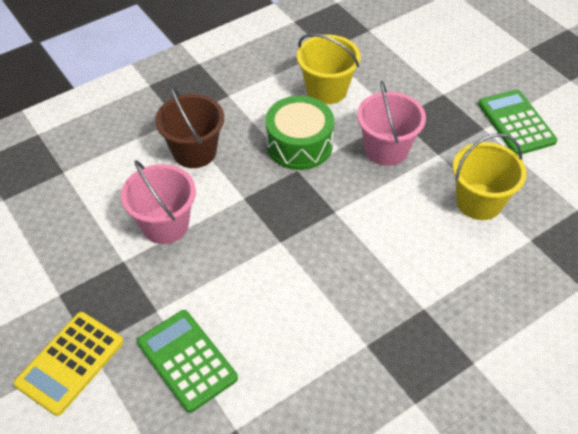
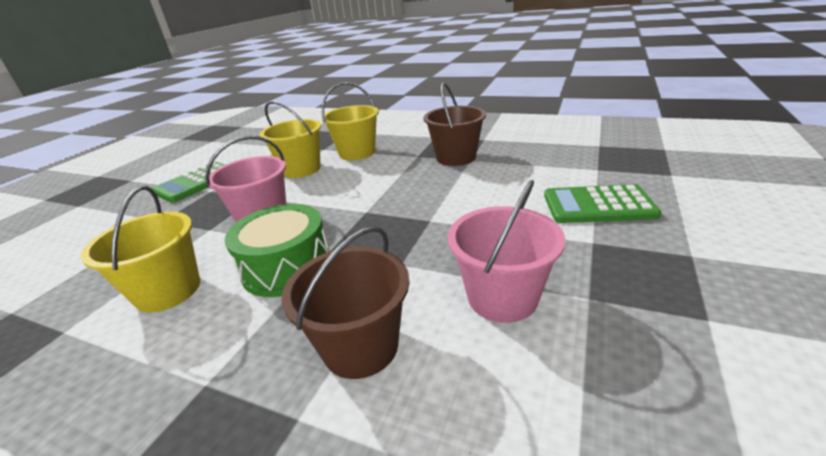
camera: 120 degrees left, 20 degrees down
(70, 363) = (725, 256): yellow calculator -> none
(187, 360) = (598, 205): green calculator -> green calculator turned 75 degrees clockwise
(385, 337) = (456, 157): none -> brown bucket
(487, 263) = (357, 153): none -> yellow bucket

